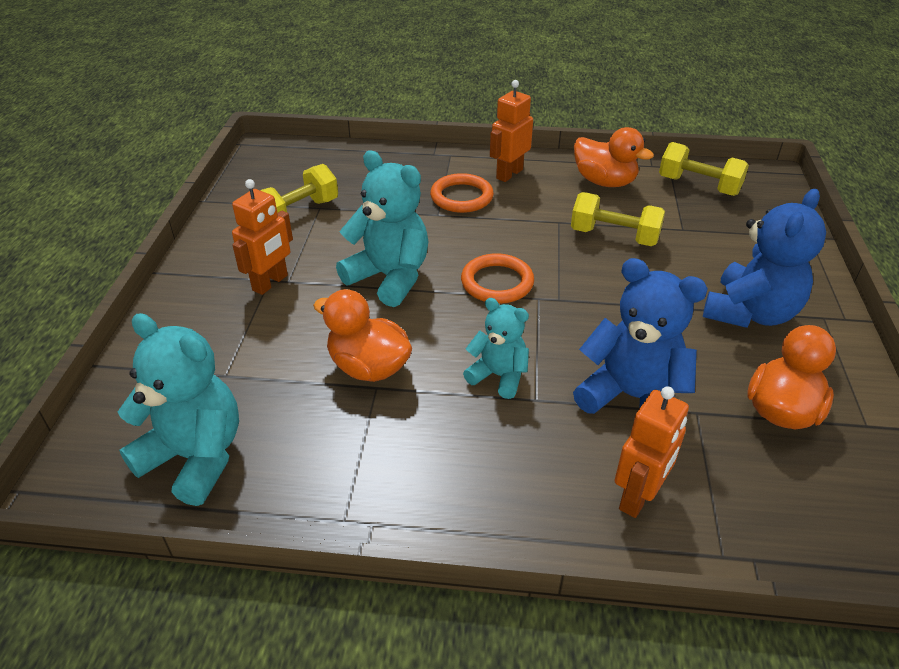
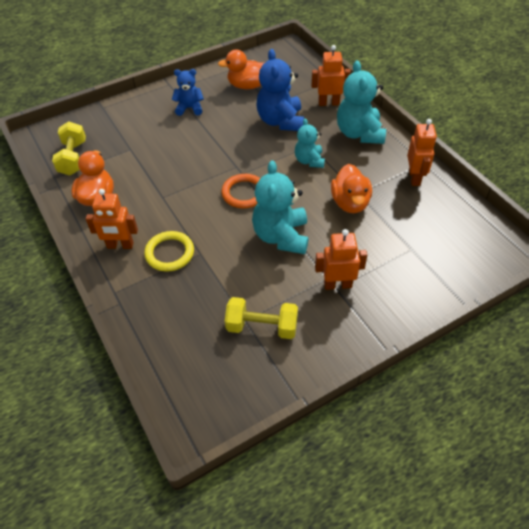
camera: 125 degrees left, 10 degrees up
(195, 457) = (455, 222): turquoise teddy bear -> turquoise teddy bear (359, 133)
(327, 479) = (414, 177): none -> orange robot
(461, 197) = (170, 253): orange ring -> yellow ring
(614, 236) = (160, 170): yellow dumbbell -> none
(750, 313) = (189, 108): blue teddy bear -> blue teddy bear, size x0.60

